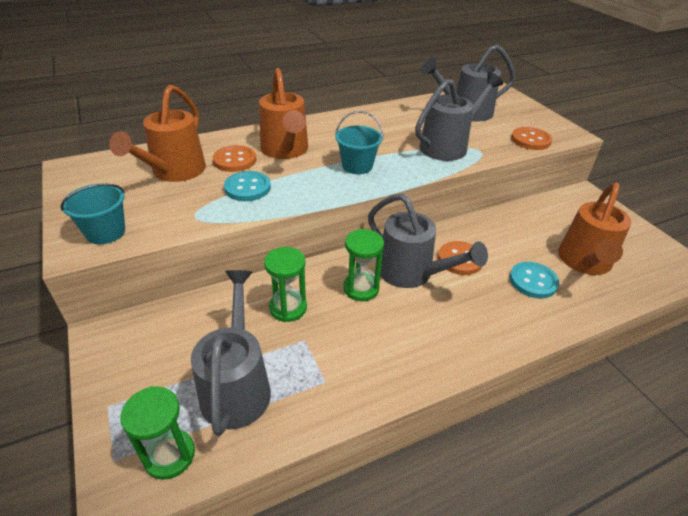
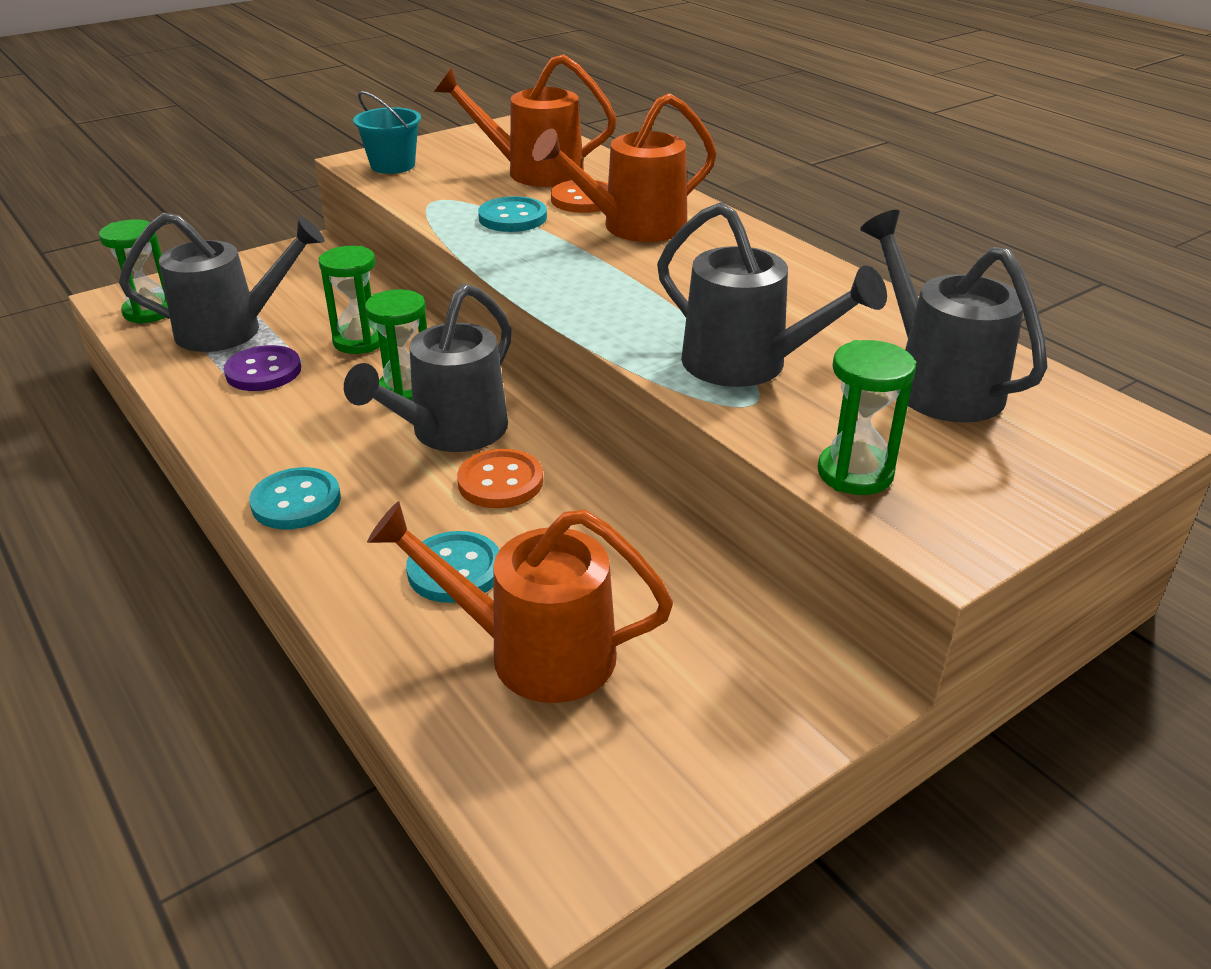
camera: 80 degrees right, 5 degrees down
(314, 362) = (263, 371): none -> purple button
(357, 166) = (614, 284): turquoise bucket -> none
(478, 342) = (296, 502): none -> turquoise button
(530, 140) = (855, 473): orange button -> green hourglass

